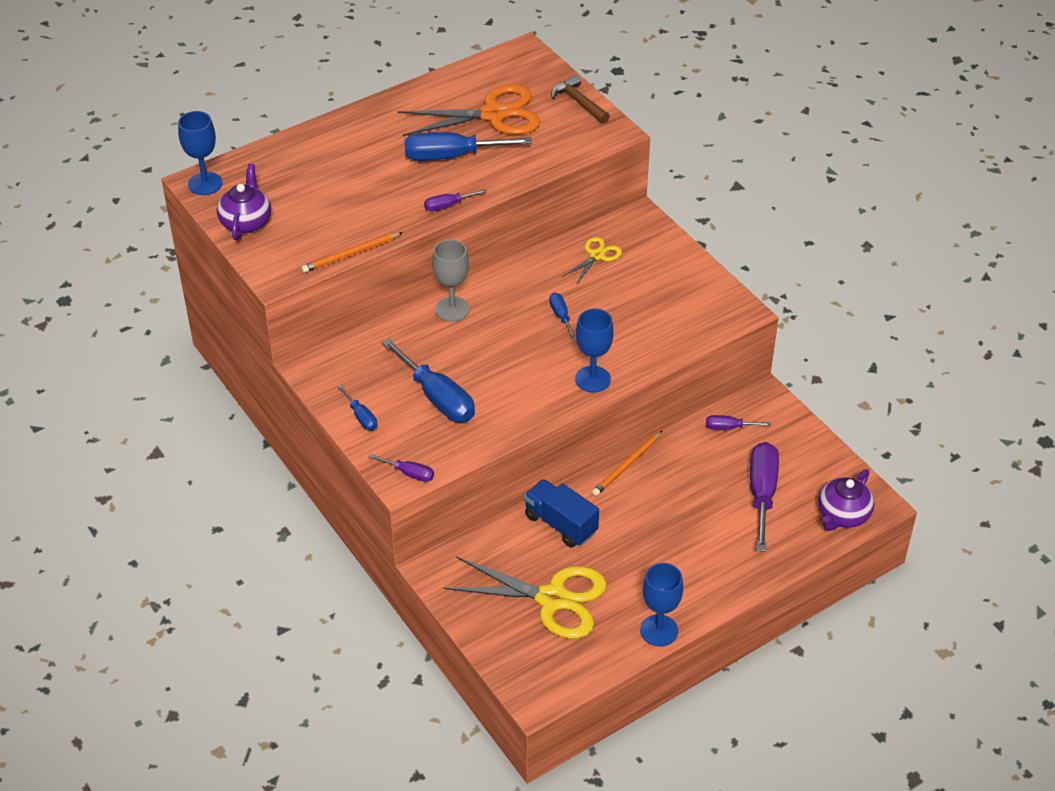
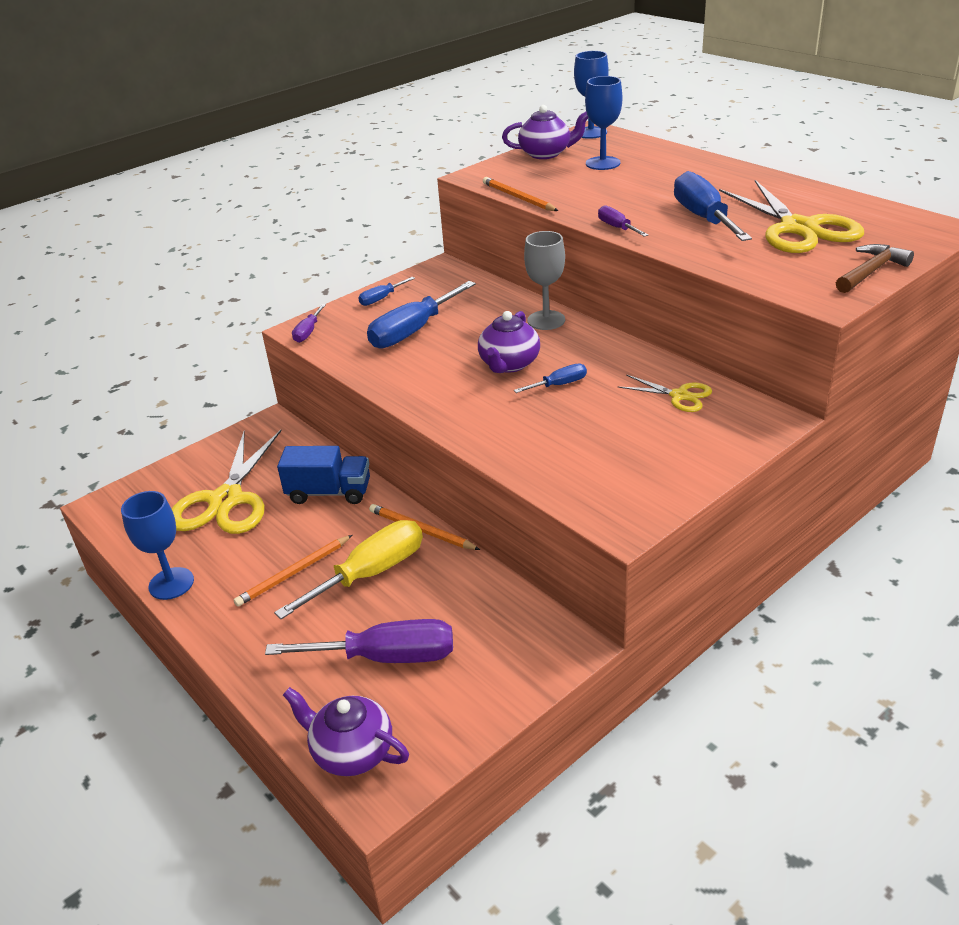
camera: 85 degrees right, 10 degrees down
(494, 114) = (798, 228): orange scissors -> yellow scissors
(519, 341) = (509, 364): none -> purple teapot
(560, 524) = (329, 492): blue truck -> blue truck turned 60 degrees clockwise
(592, 379) = (459, 418): blue goblet -> blue goblet (602, 163)
(662, 548) = (294, 573): none -> orange pencil
(672, 499) = (371, 573): none -> yellow screwdriver
(729, 427) = (502, 613): purple screwdriver -> none

